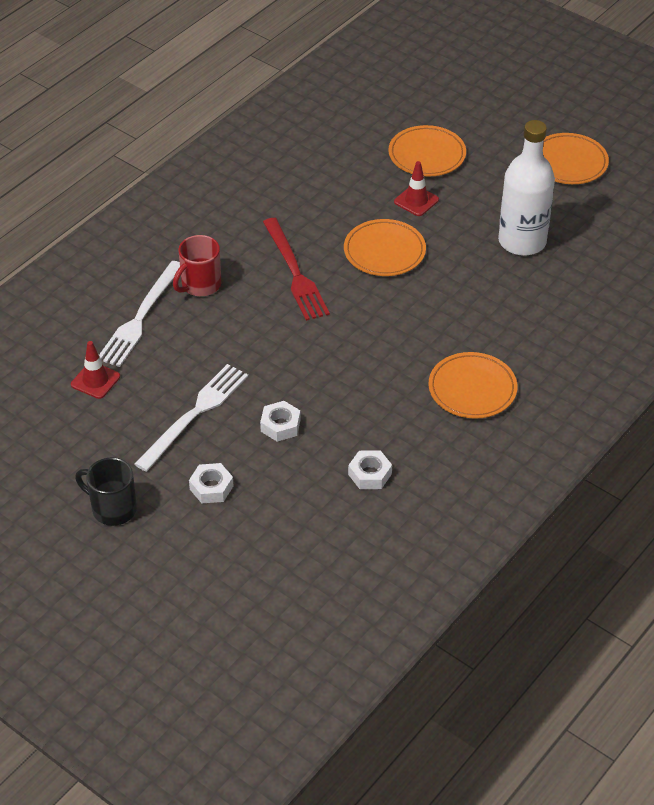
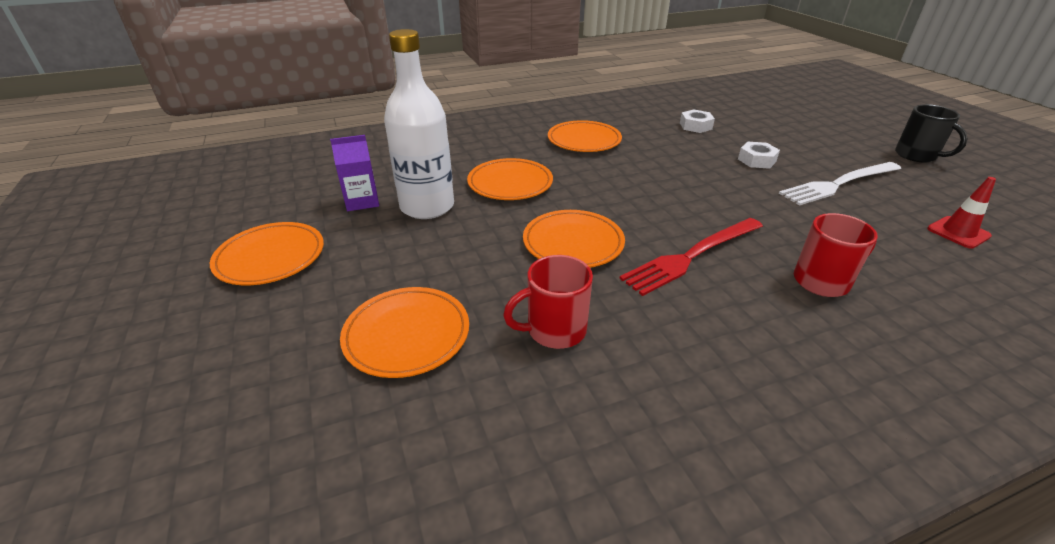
camera: 150 degrees left, 10 degrees down
(141, 317) = (908, 272): white fork -> none
(211, 487) = (826, 147): white nut -> none
(295, 272) = (692, 256): red fork -> red fork turned 135 degrees counterclockwise
(350, 187) = (554, 330): none -> red mug
(416, 201) = (486, 280): red traffic cone -> none
(485, 293) = (510, 183): none -> orange plate
(577, 226) = (362, 201): none -> purple carton

